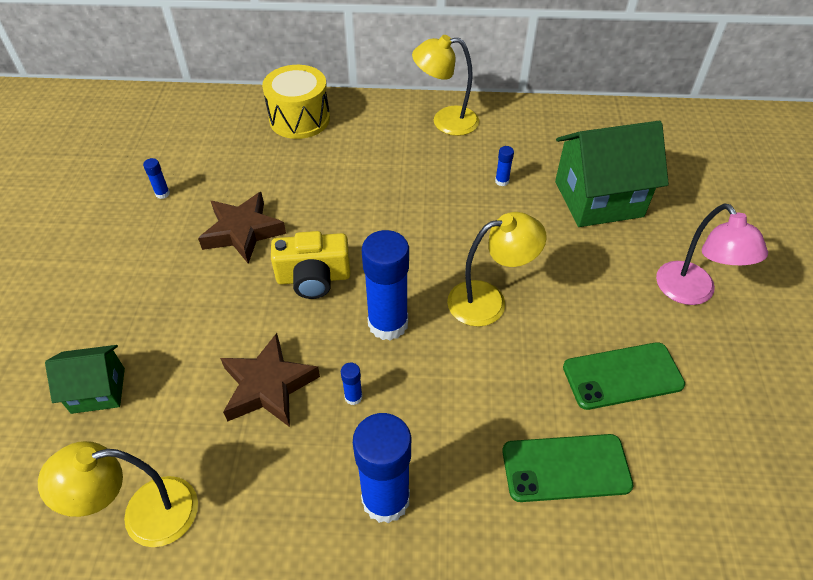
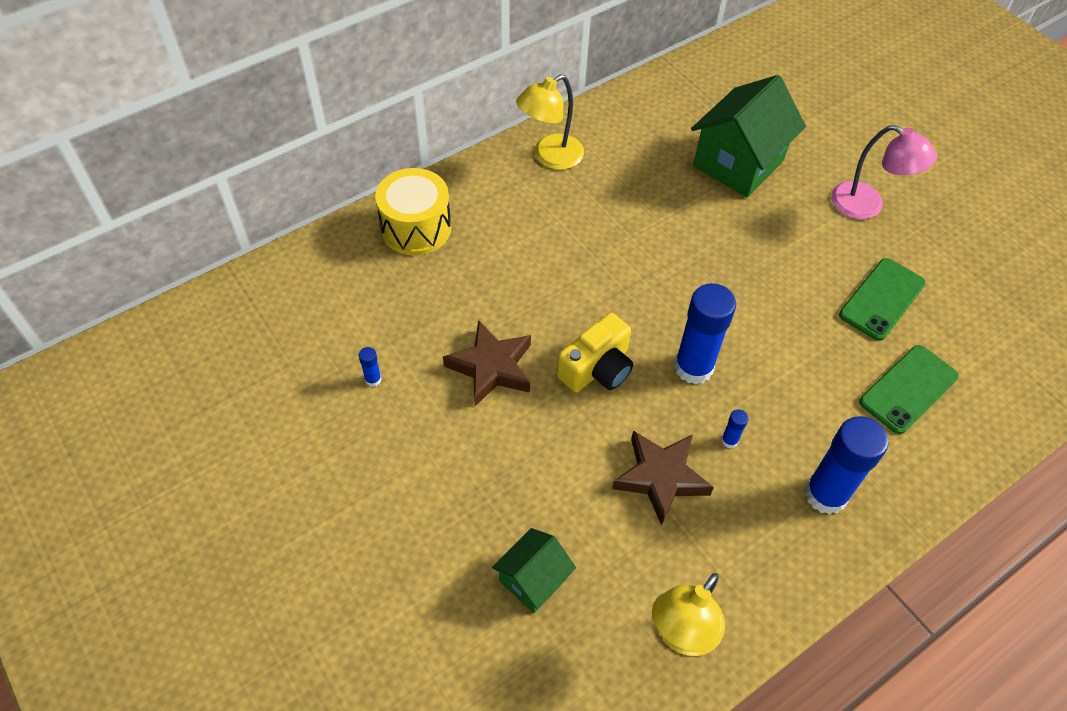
camera: 40 degrees left, 5 degrees up
(488, 300) = (744, 300): yellow lamp -> none
(502, 181) = (653, 190): blue glue stick -> none

